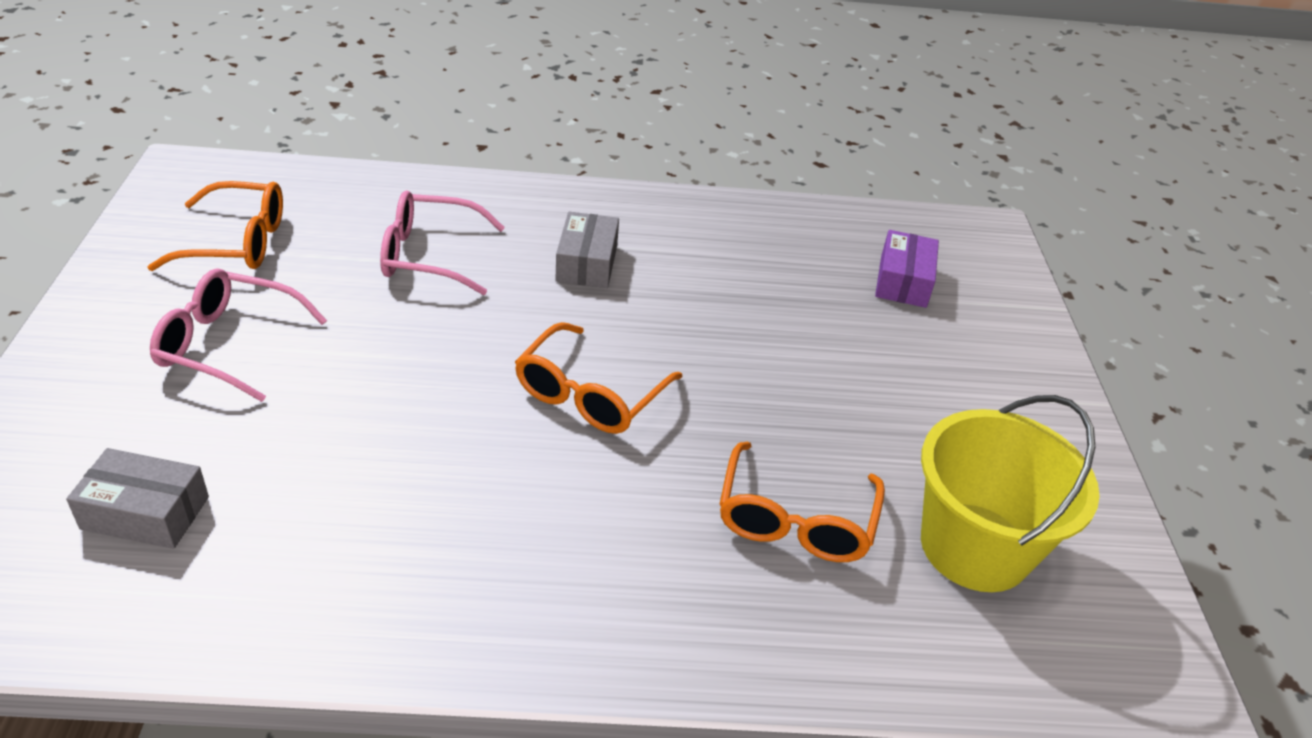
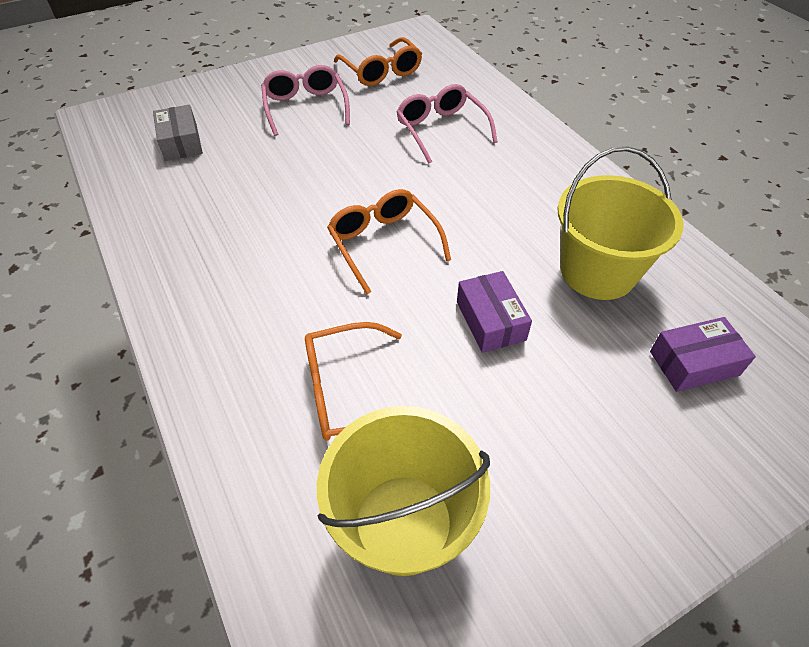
camera: 65 degrees right, 10 degrees up
(587, 263) = (506, 188): grey box -> none
(589, 395) = (383, 243): orange glasses -> orange glasses turned 60 degrees clockwise
(760, 272) = (597, 272): none -> yellow bucket
(771, 371) = (490, 321): none -> purple box

